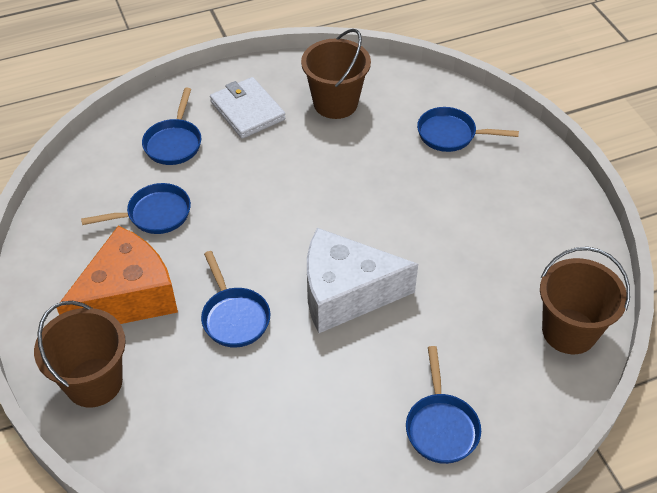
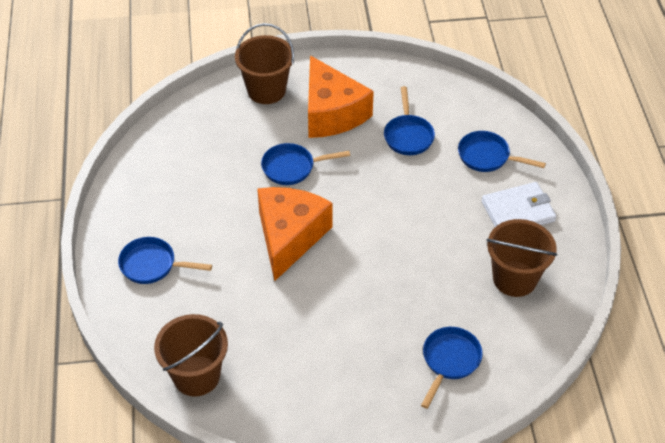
camera: 105 degrees right, 0 degrees up
(345, 293) = (289, 236): white cheese -> orange cheese

